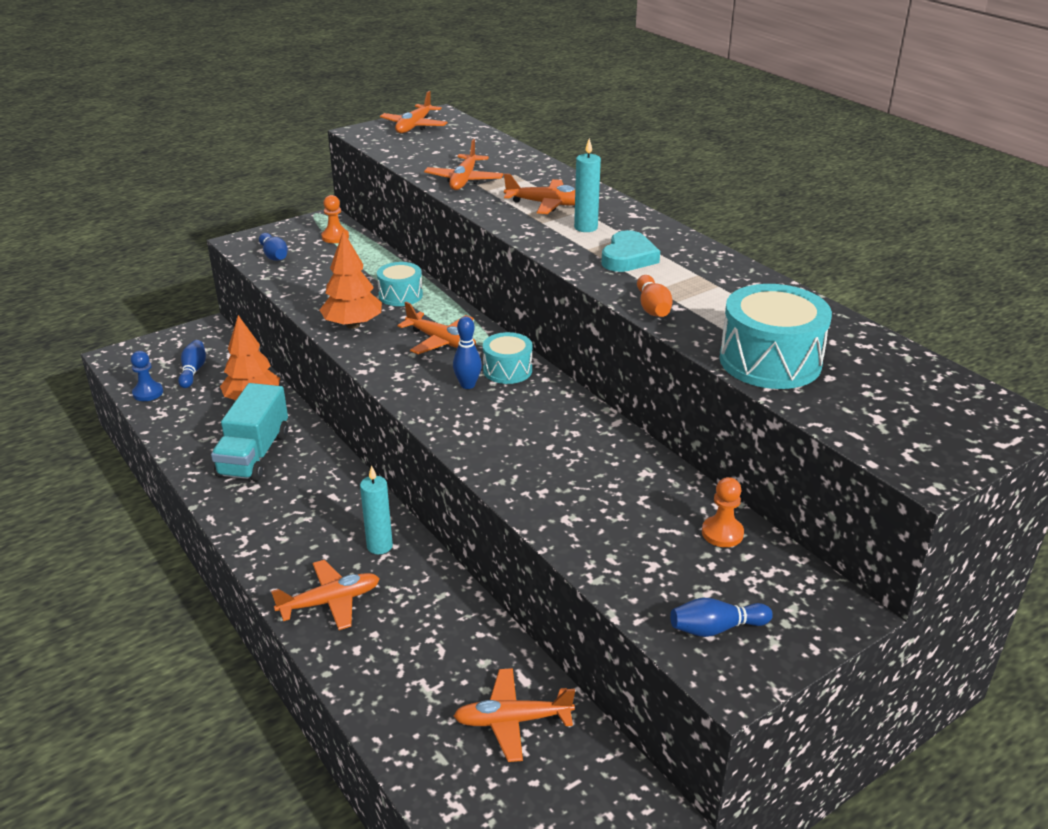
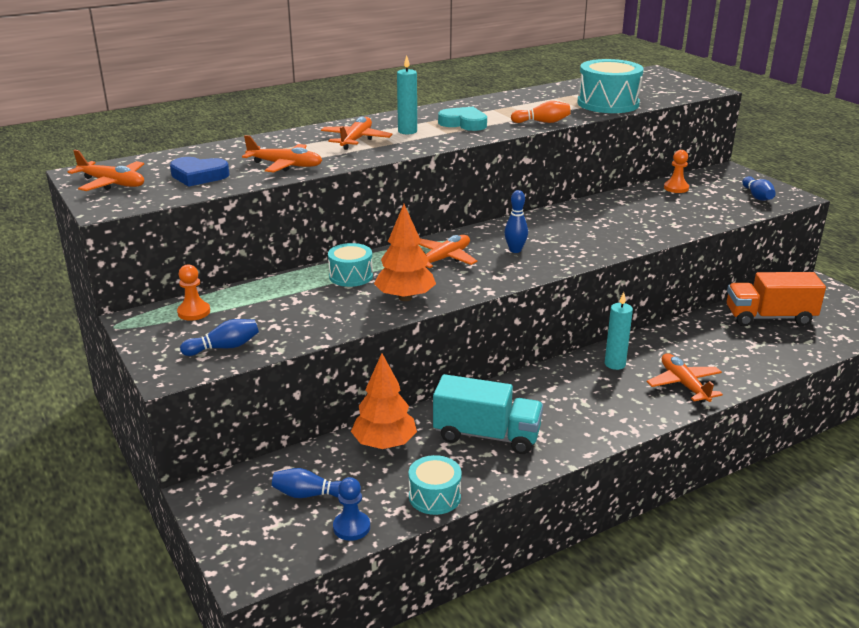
camera: 85 degrees left, 5 degrees down
(433, 151) = (198, 176): none -> blue heart
(507, 370) = (493, 236): turquoise drum -> turquoise drum (434, 496)
(512, 721) = (769, 317): orange plane -> orange truck

